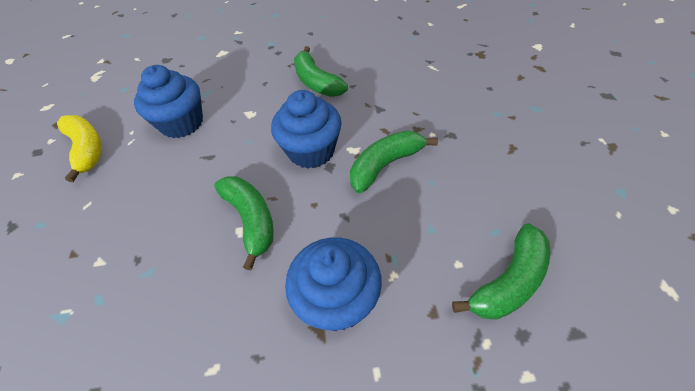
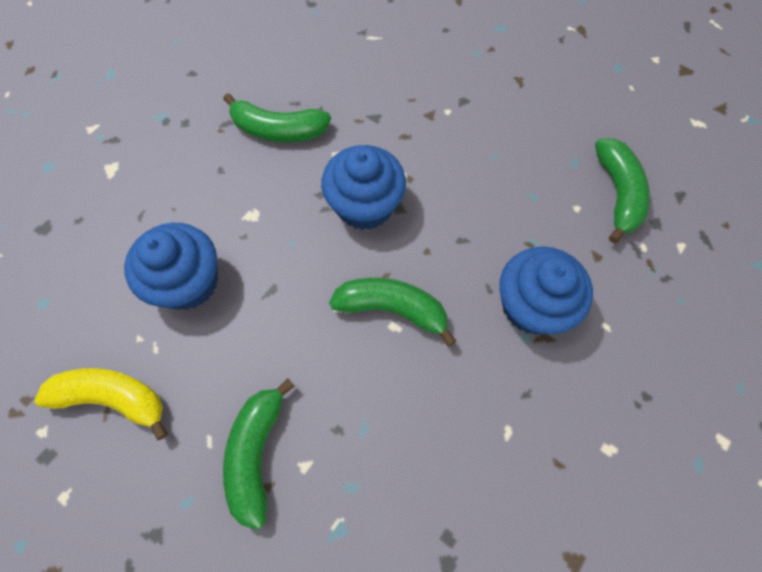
camera: 50 degrees left, 15 degrees up
(385, 165) = (443, 169): green banana -> green banana (256, 453)

